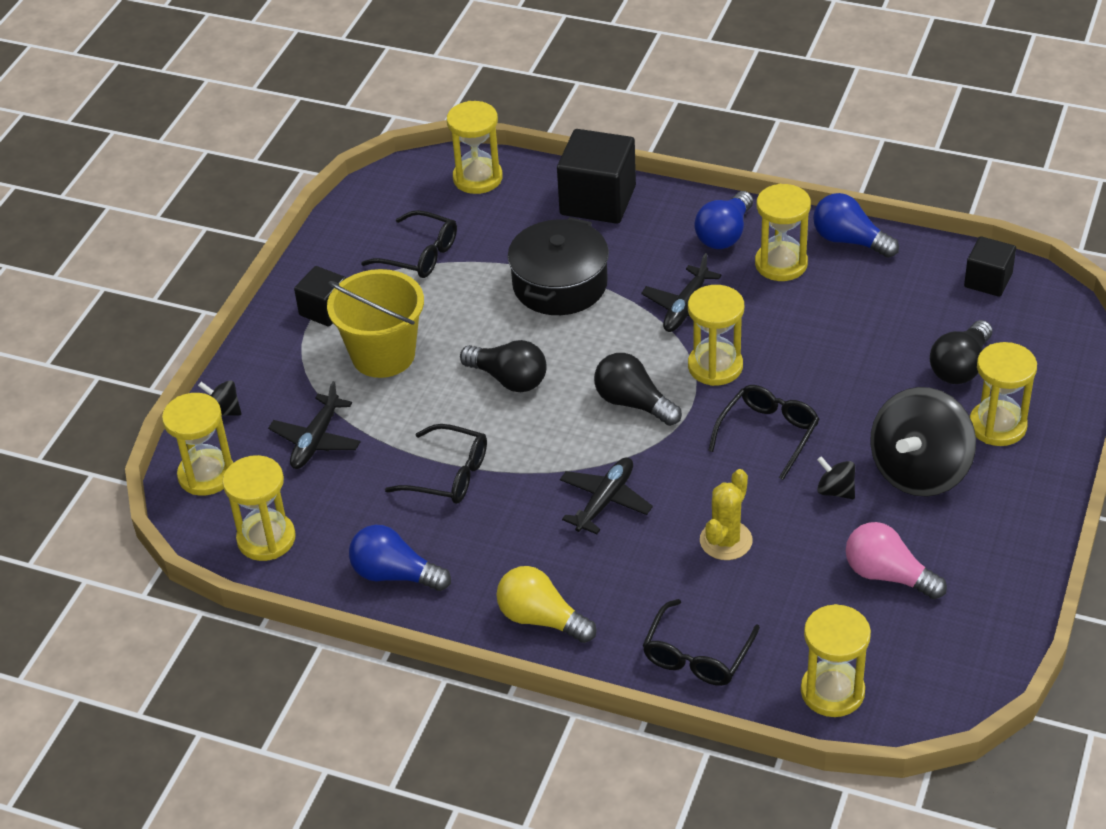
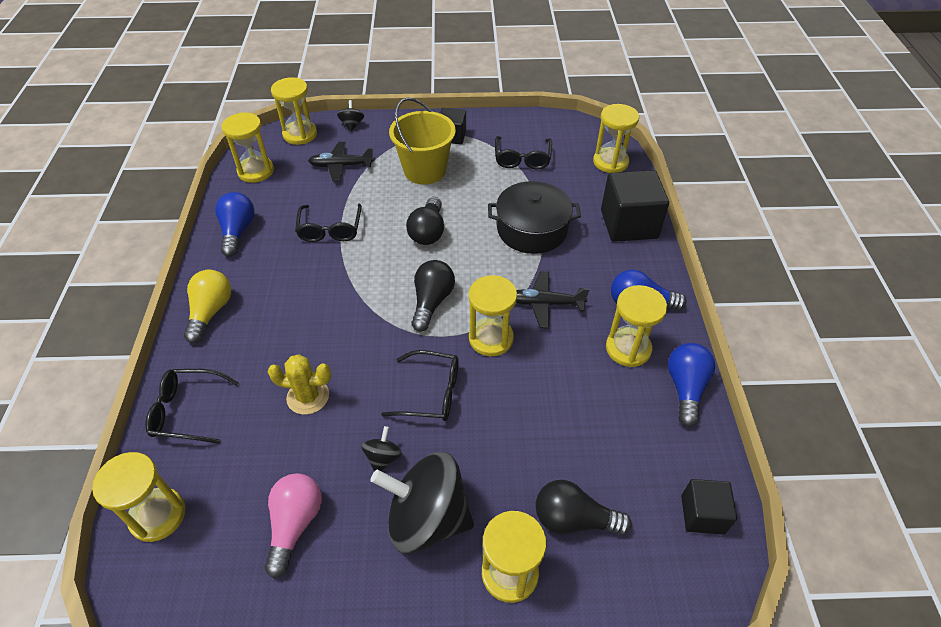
camera: 65 degrees right, 5 degrees up
(605, 501) = (329, 314): black plane -> none

